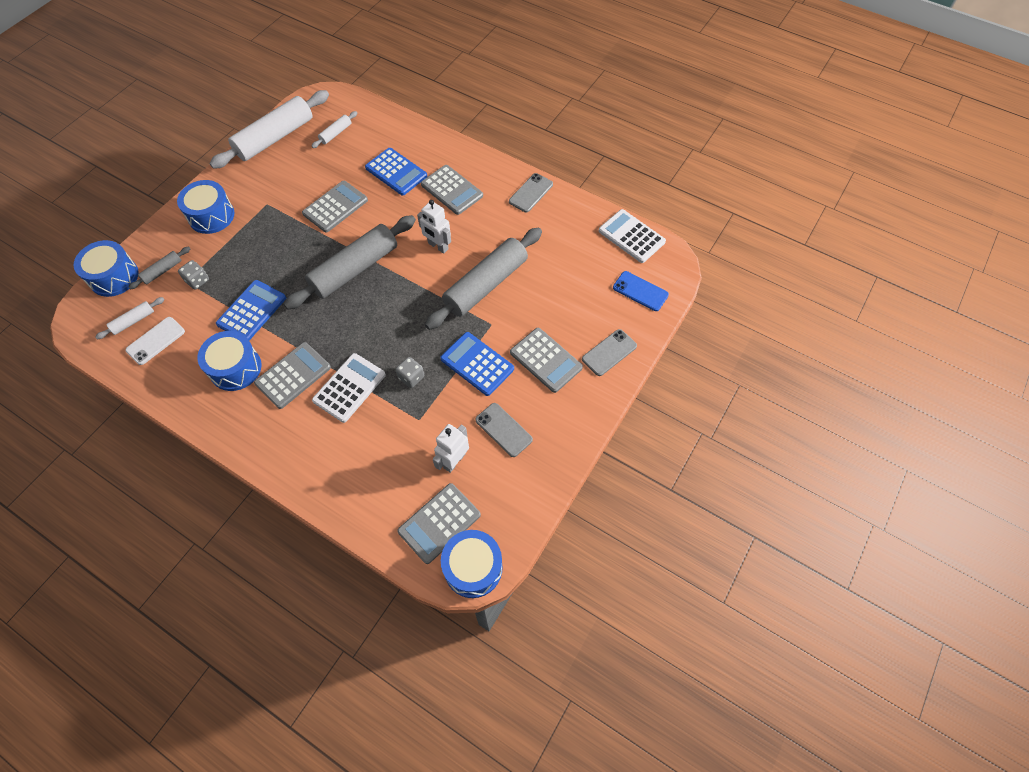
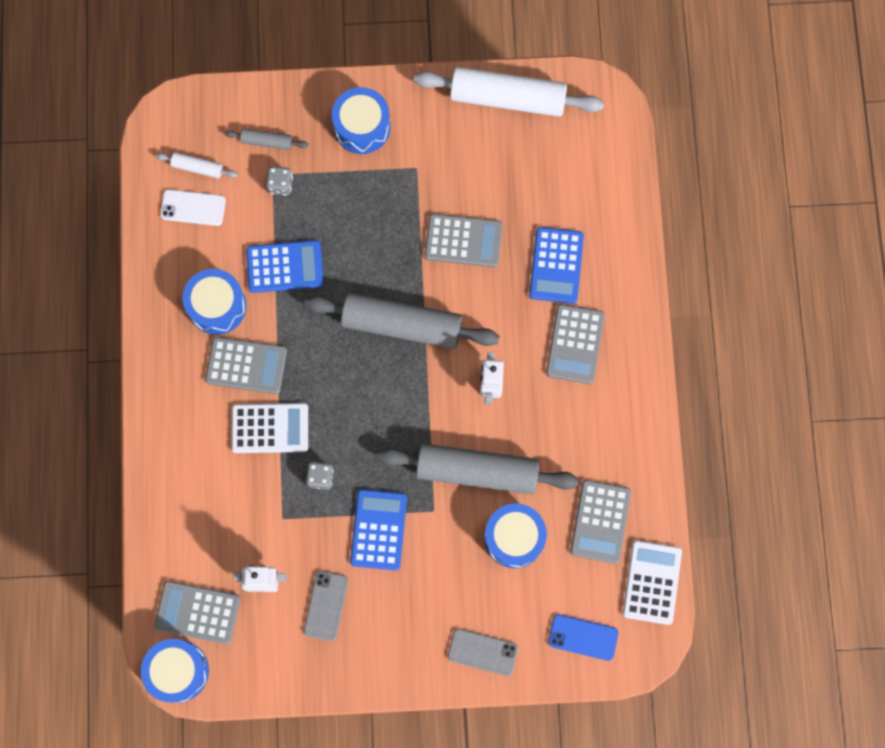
camera: 55 degrees right, 15 degrees up
(114, 277) = (229, 103): blue drum -> blue drum (514, 538)
(336, 133) = (562, 156): white rolling pin -> none
(531, 193) = (634, 432): grey phone -> none
(546, 360) = (429, 594): grey calculator -> grey calculator (600, 521)
(640, 291) = (583, 637): blue phone -> blue phone turned 75 degrees counterclockwise

